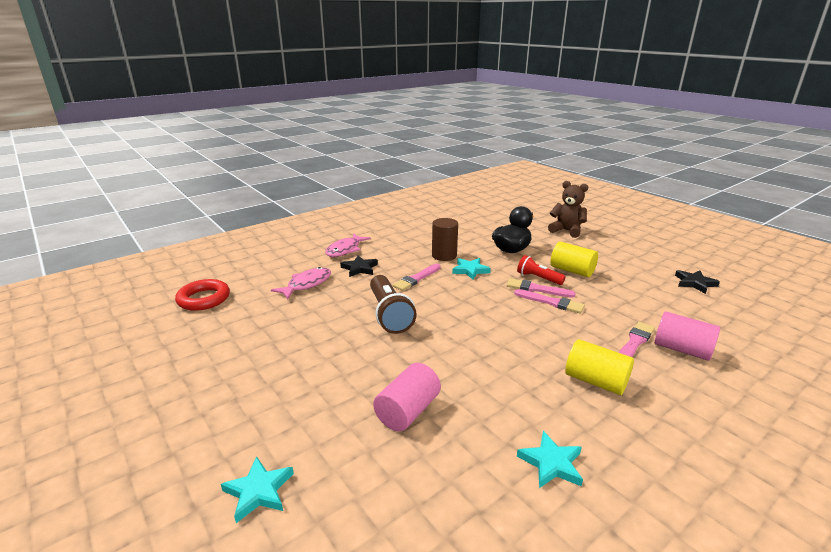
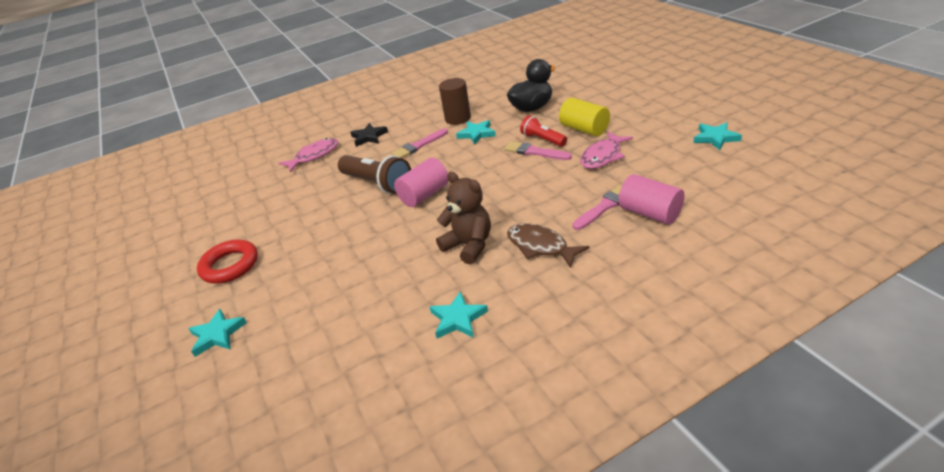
camera: 15 degrees right, 10 degrees up
(204, 299) = (221, 174): red ring -> red ring (230, 266)
(345, 250) = (363, 117): pink fish -> pink fish (603, 156)
(389, 314) = (377, 184): brown flashlight -> brown flashlight turned 45 degrees counterclockwise
(408, 411) = (356, 274): pink cylinder -> pink cylinder (424, 195)
(551, 302) = (542, 166): pink brush -> none
(566, 231) = (606, 80): brown teddy bear -> brown teddy bear (469, 245)
(595, 381) = (540, 246): yellow cylinder -> brown fish
(694, 283) = (715, 138): black star -> turquoise star

